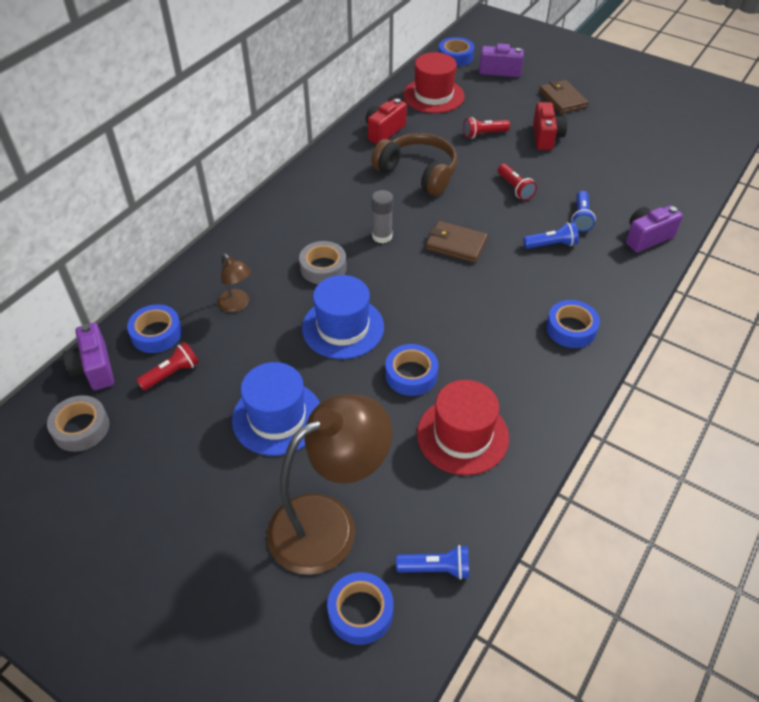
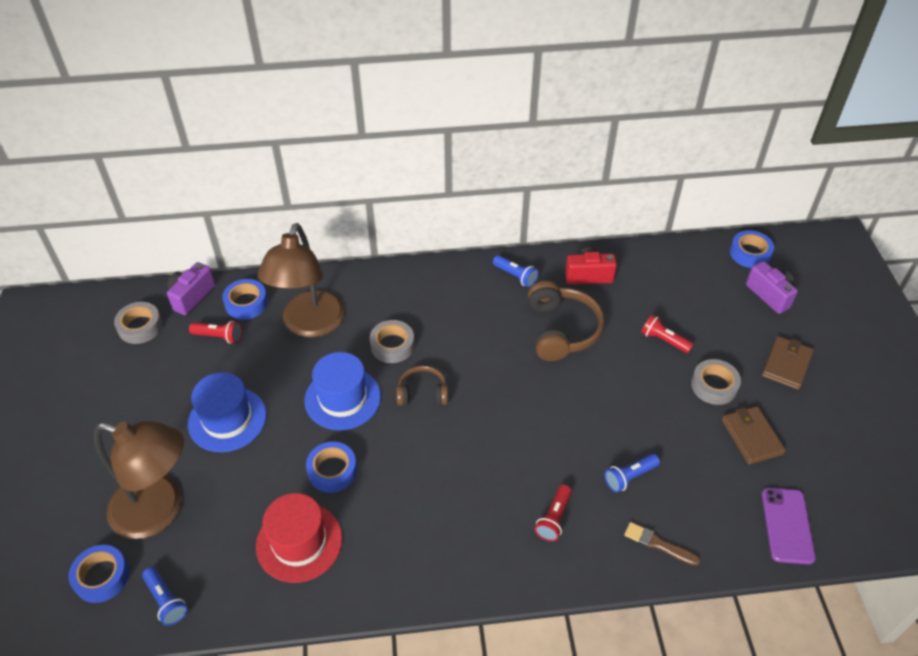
camera: 50 degrees right, 0 degrees up
(237, 305) = (310, 325): brown lamp -> brown lamp, size x2.19
(382, 236) = (462, 357): grey glue stick -> none
(392, 277) = (422, 393): none -> brown headphones
(433, 95) = (674, 275): red hat -> none
(456, 244) = (501, 409): brown wallet -> brown wallet (751, 437)
(515, 188) = (616, 406): red flashlight -> red flashlight (554, 518)
(546, 137) = (714, 386): red camera -> grey tape
(551, 244) = (570, 475): blue flashlight -> blue flashlight (515, 276)
(571, 329) = (479, 550): blue tape -> none
(647, 237) = (658, 544): purple camera -> brown brush
(683, 175) = (787, 525): none -> purple phone

